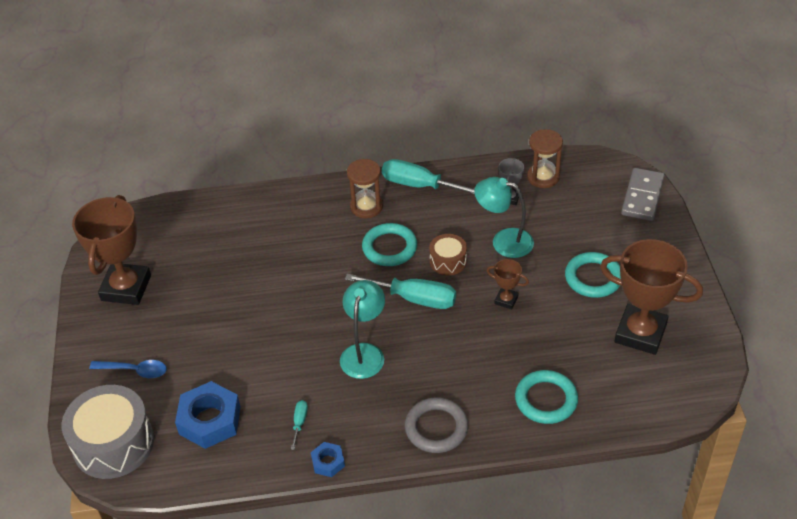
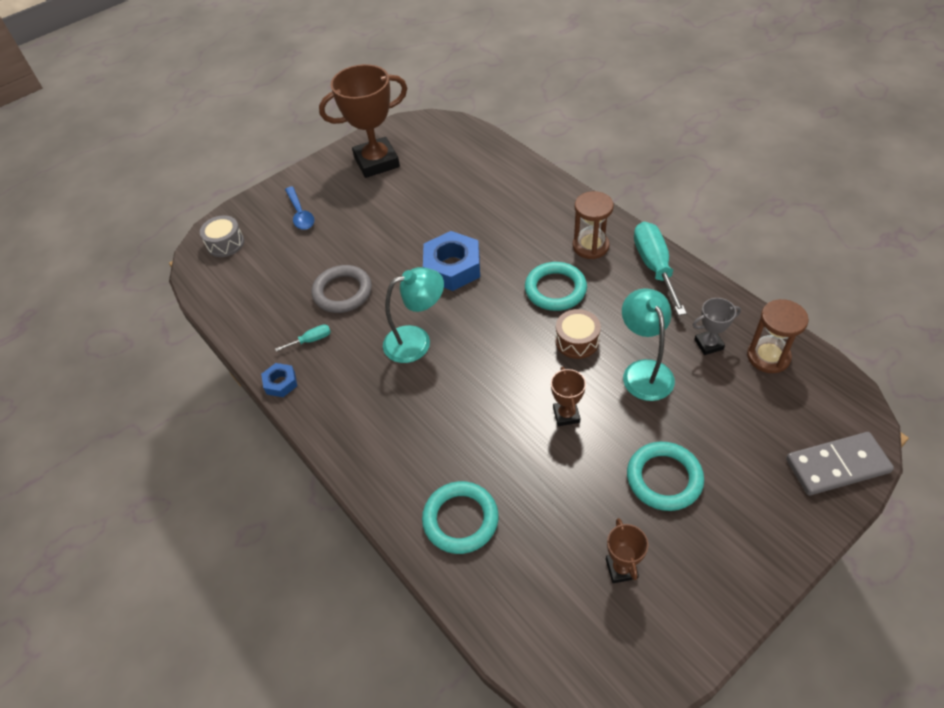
camera: 60 degrees right, 5 degrees up
(113, 443) = (225, 243): grey drum -> grey drum, size x0.52
(210, 420) = (279, 283): blue nut -> blue nut (452, 267)
(414, 299) = (508, 341): turquoise screwdriver -> none
(436, 428) = (365, 443): grey ring -> grey ring (342, 292)
(640, 333) = (621, 568): brown trophy -> brown trophy, size x0.46

